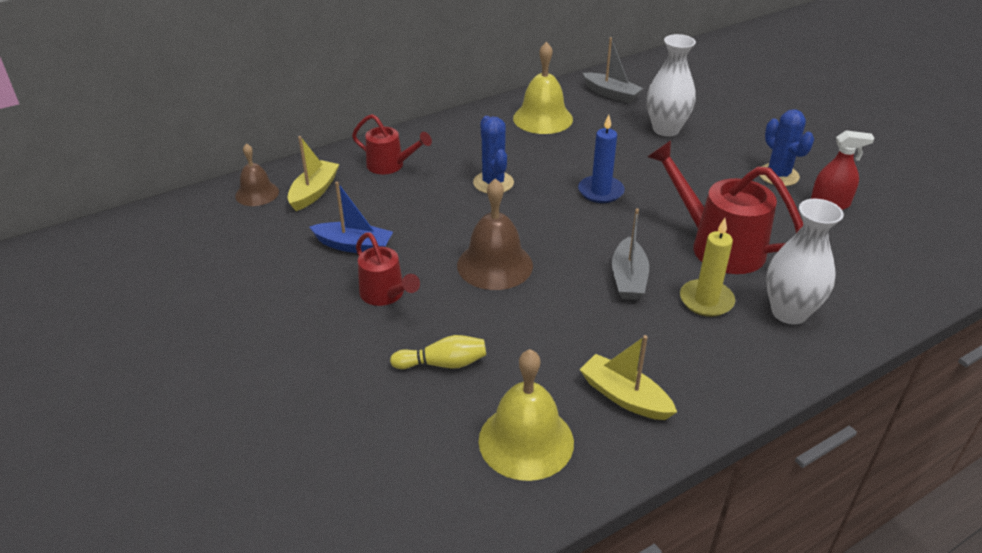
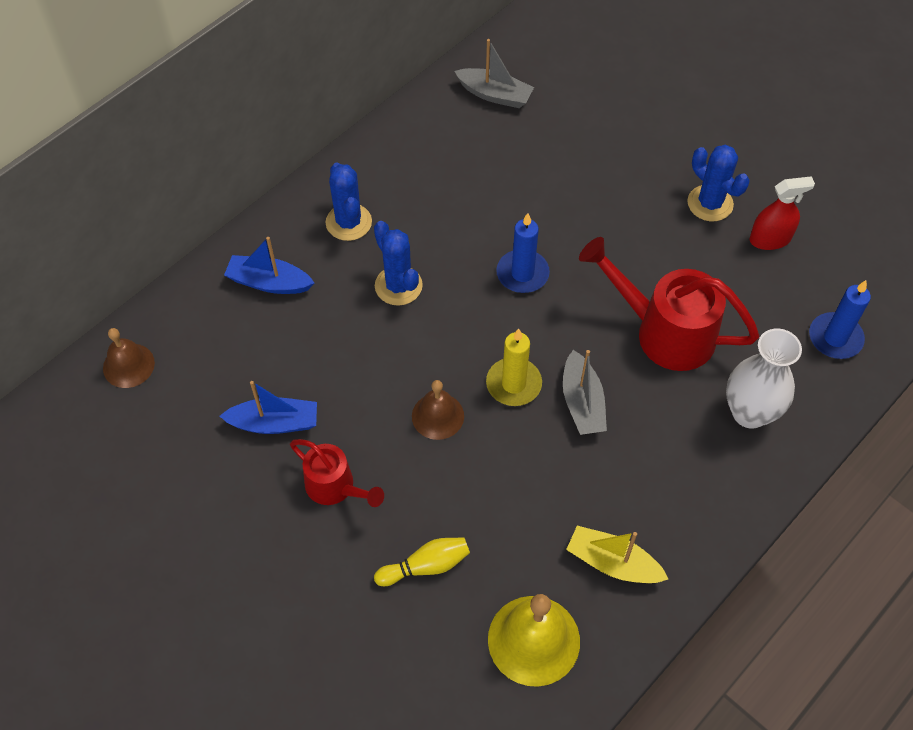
camera: 15 degrees left, 20 degrees up
(314, 192) = (195, 348): yellow boat -> none
(390, 165) = (269, 282): red watering can -> blue boat
(468, 143) = (348, 222): none -> blue cactus
(495, 265) = (438, 416): brown bell -> brown bell, size x0.63
(543, 118) = (424, 158): yellow bell -> none
(666, 129) = (572, 149): white vase -> none
(706, 300) = (666, 415): yellow candle -> yellow candle (513, 384)
(884, 276) = (835, 338): none -> blue candle

